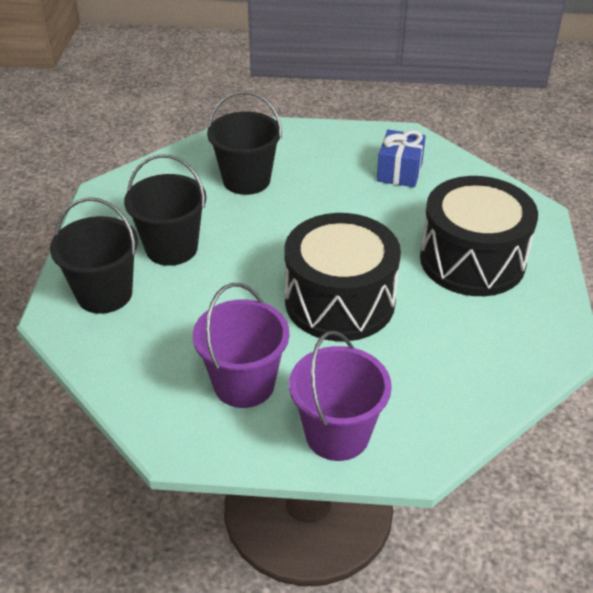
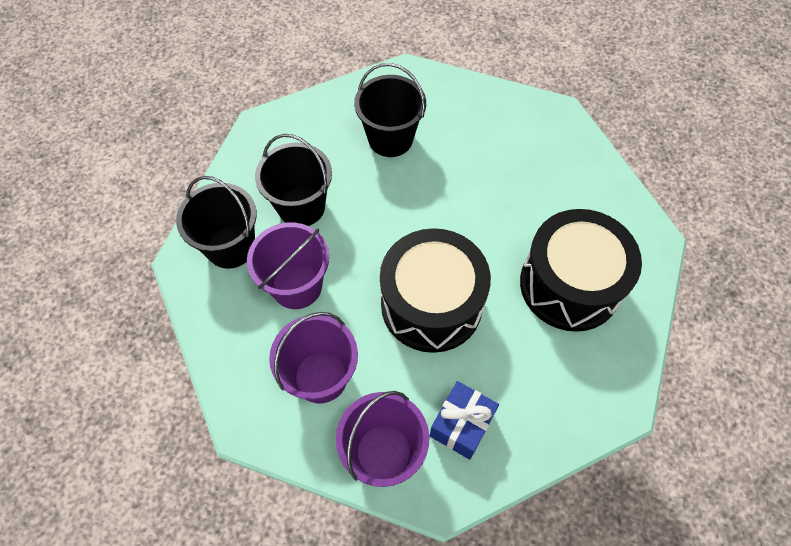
camera: 15 degrees right, 20 degrees up
(190, 313) = (297, 286): none -> purple bucket
(399, 172) = (537, 159): blue gift -> blue gift (461, 425)

